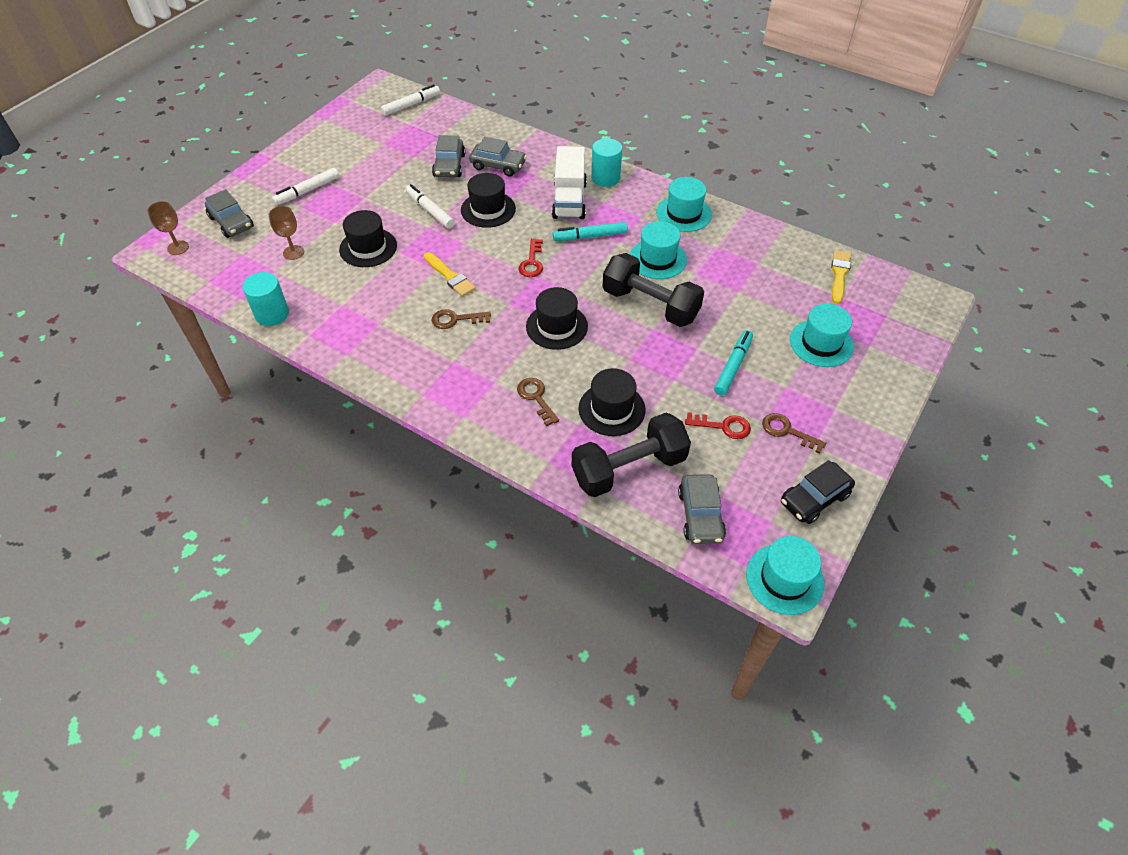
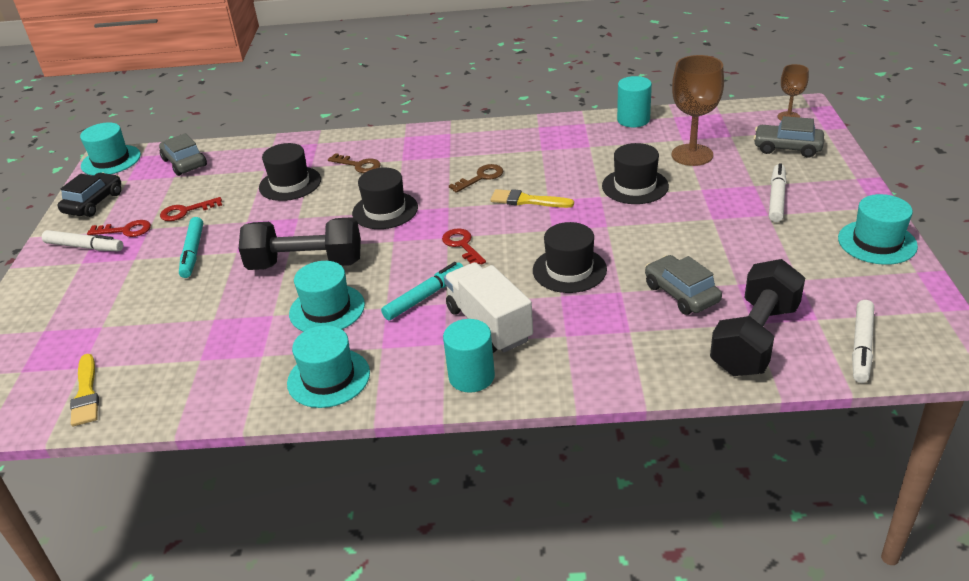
camera: 150 degrees right, 15 degrees down
(293, 252) = (692, 155): brown goblet -> brown goblet, size x1.79
(430, 210) = (628, 240): white marker -> white marker (84, 247)
(498, 165) = (625, 323): grey car -> none
(629, 468) = (253, 162): black dumbbell -> black dumbbell (755, 339)
(787, 431) = (125, 230): brown key -> red key
(821, 343) = (101, 309): turquoise hat -> turquoise hat (877, 242)

